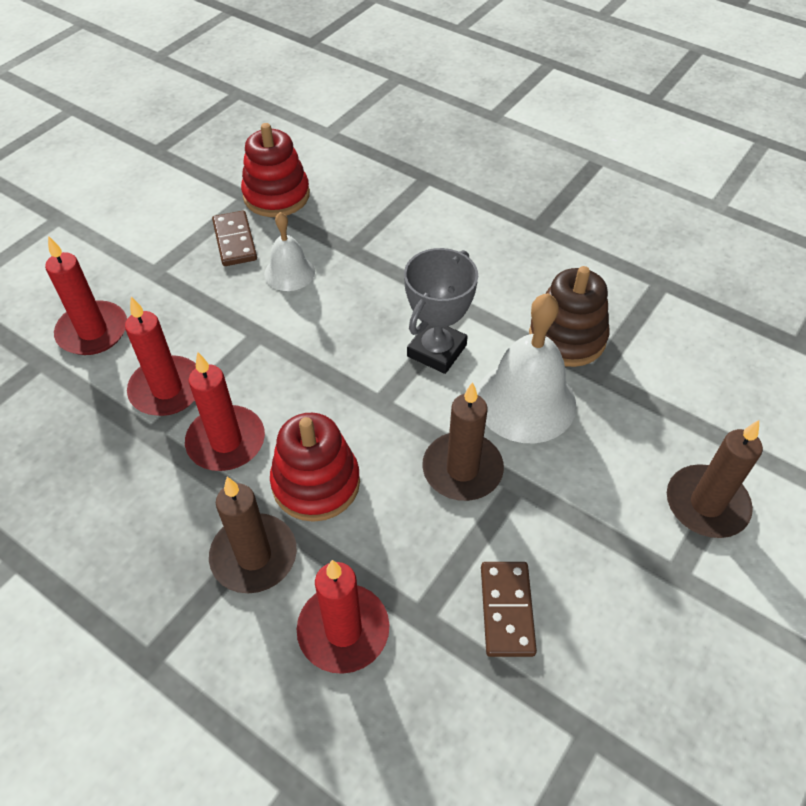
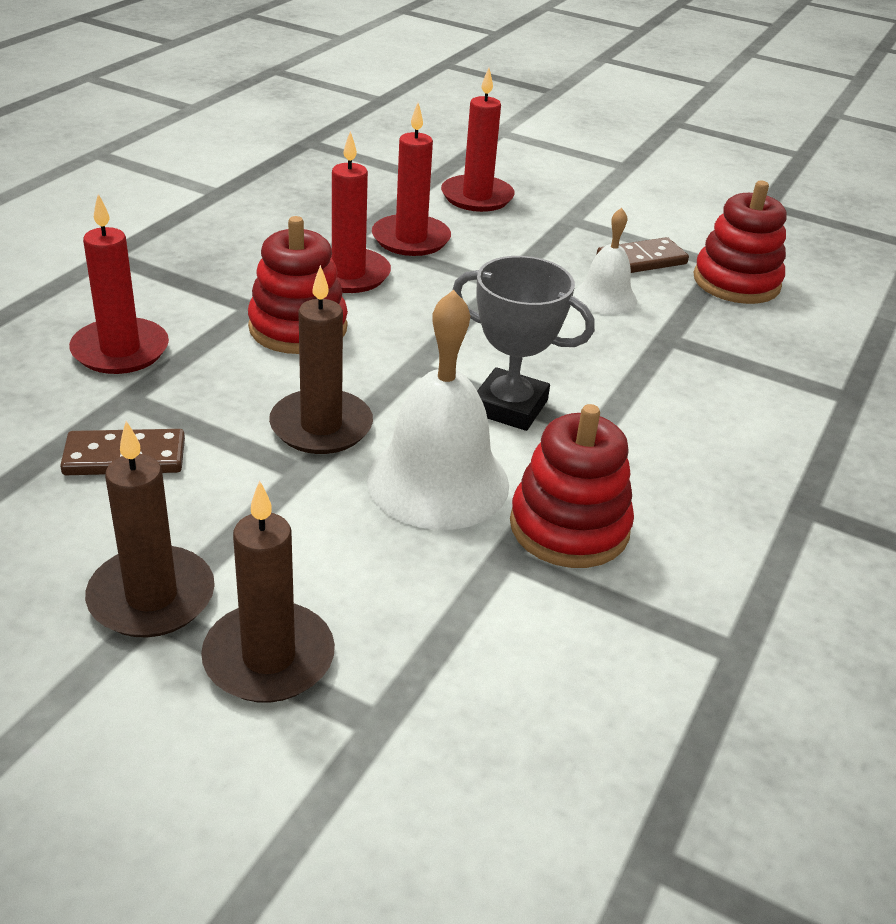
camera: 80 degrees right, 15 degrees down
(254, 556) = (211, 298): brown candle -> brown candle (151, 597)
(567, 337) = (569, 527): brown stacking toy -> red stacking toy

